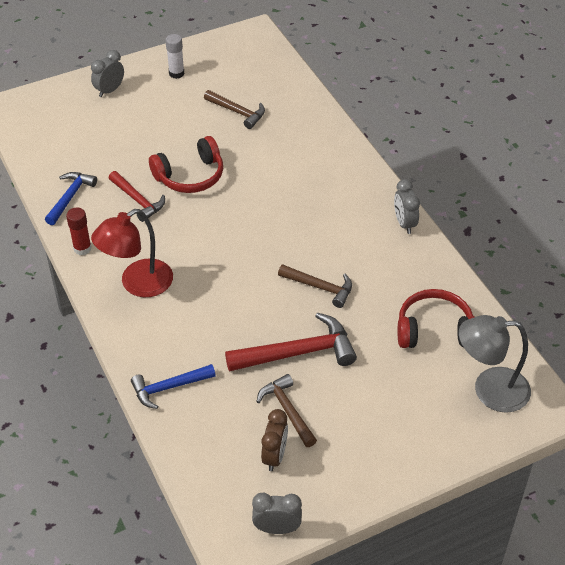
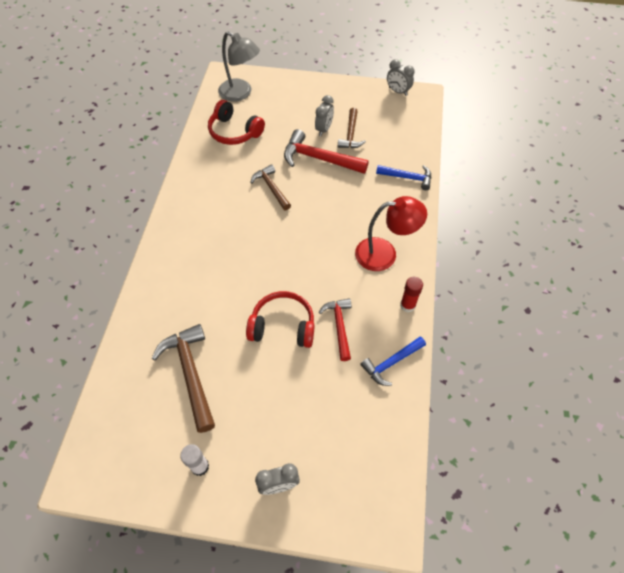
camera: 145 degrees left, 10 degrees up
(237, 112) = (190, 373): brown hammer -> brown hammer, size x1.57
(274, 456) = (375, 118): brown clock -> none
(404, 223) = (178, 199): grey clock -> grey clock (324, 129)

